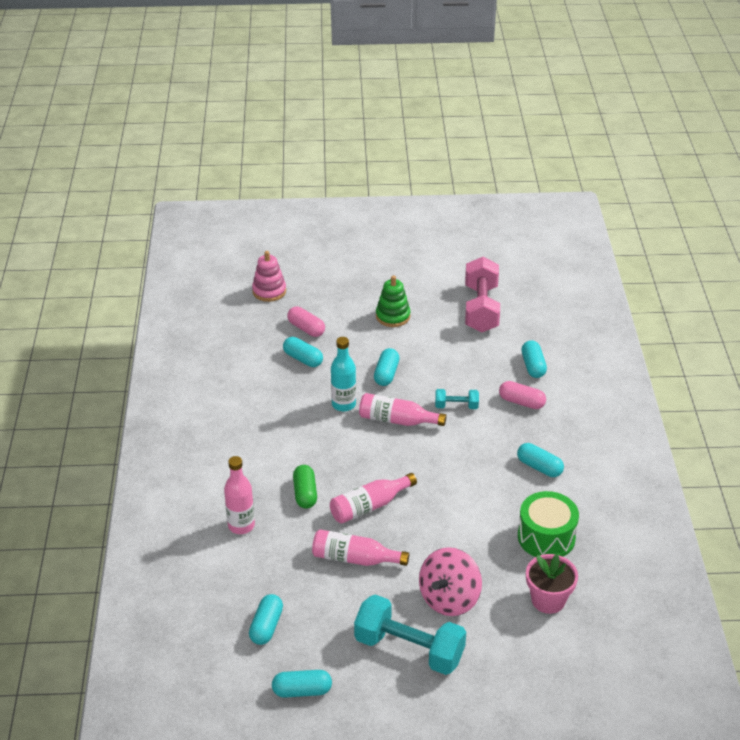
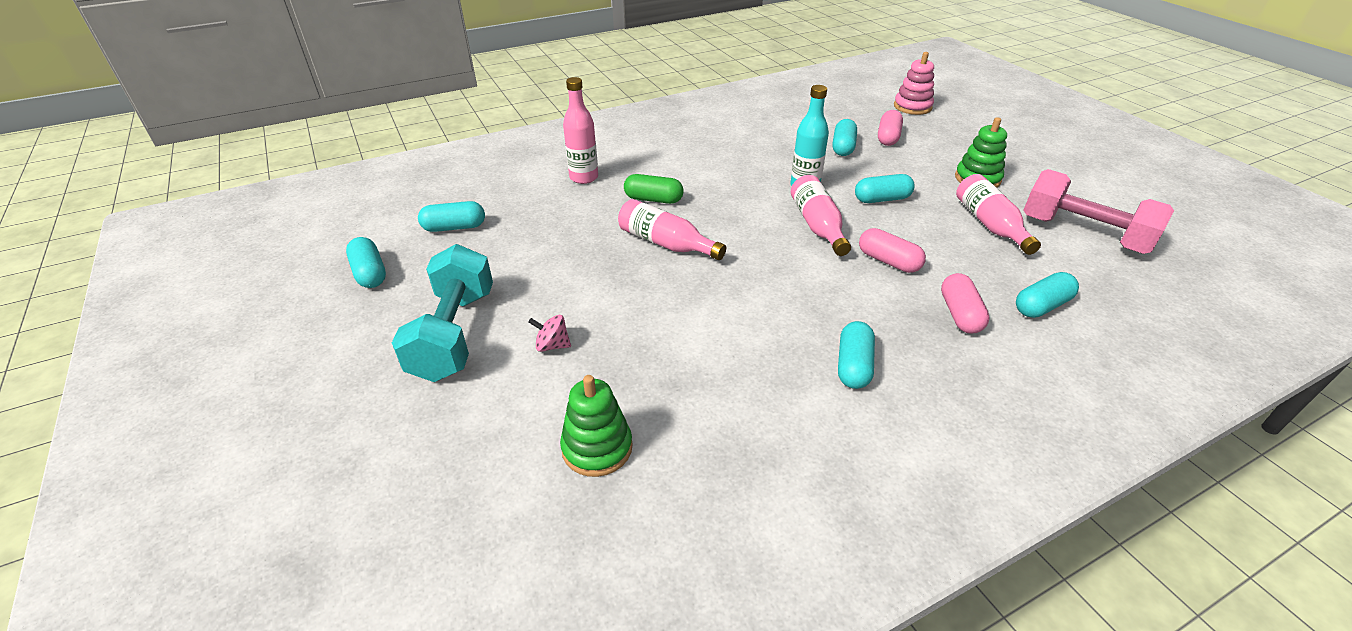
camera: 65 degrees right, 0 degrees up
(305, 493) = (653, 199): green capsule -> green capsule turned 45 degrees clockwise
(355, 558) = (579, 255): pink bottle -> pink bottle (990, 224)
(449, 598) = (552, 345): pink spinning top -> pink spinning top, size x0.45
(456, 406) = (888, 261): turquoise dumbbell -> pink capsule
(481, 309) = (1083, 234): pink dumbbell -> pink dumbbell turned 60 degrees clockwise
(546, 537) = (721, 411): green drum -> none
(548, 600) = (597, 448): pink flower pot -> green stacking toy

